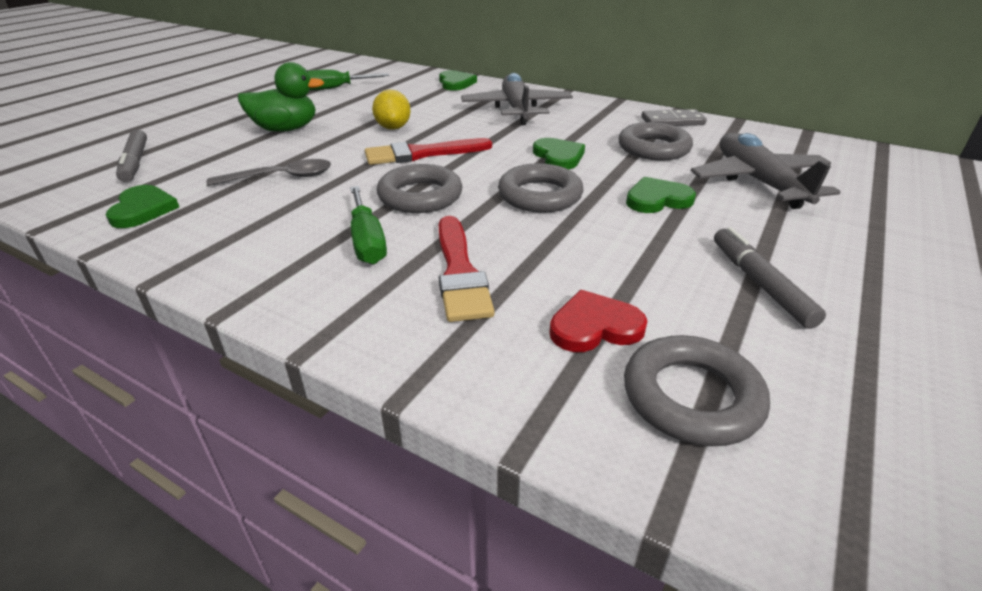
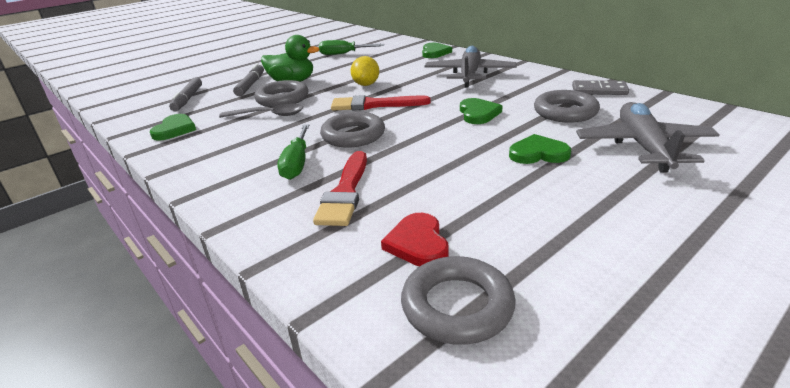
camera: 20 degrees right, 5 degrees down
(540, 195) = (442, 142): grey ring -> grey ring (282, 99)
(594, 326) = (418, 243): red heart -> red heart turned 105 degrees counterclockwise
(759, 283) = (580, 230): grey marker -> grey marker (250, 85)

